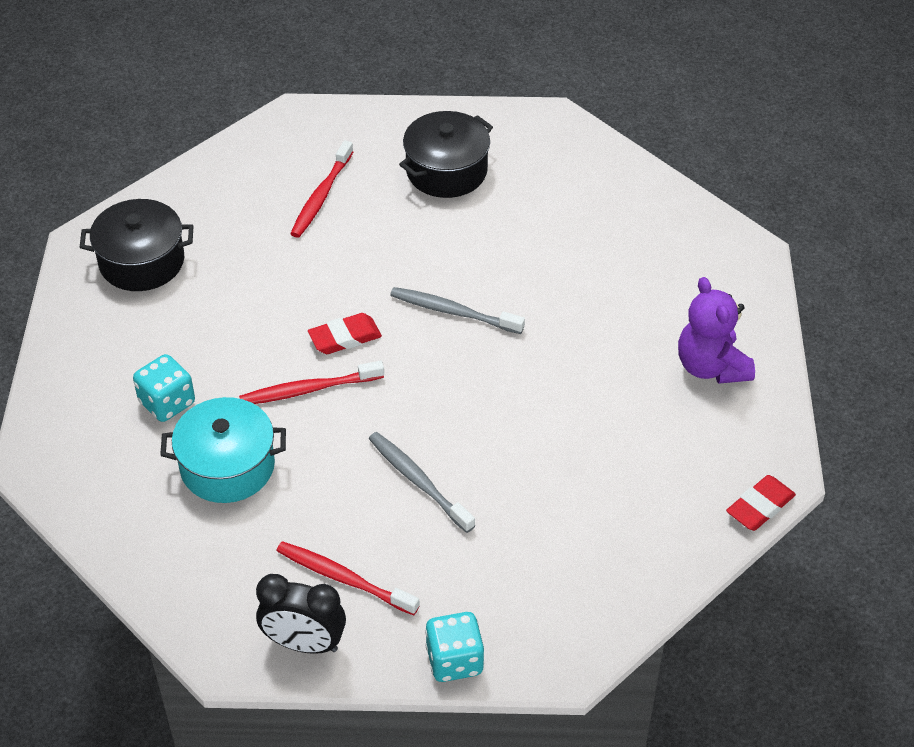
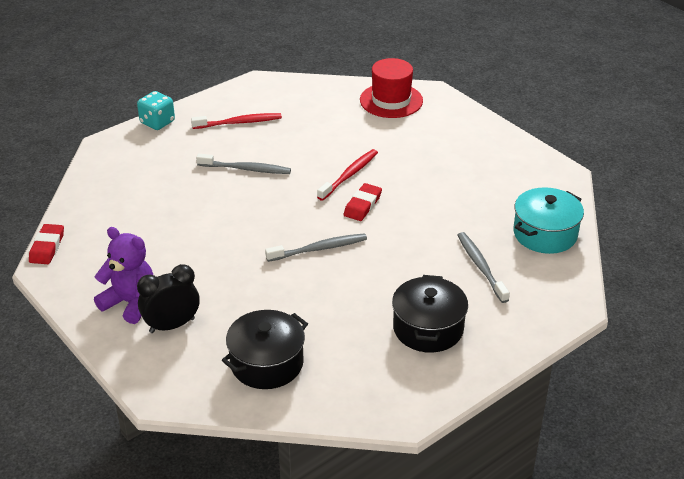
camera: 140 degrees right, 10 degrees down
(105, 482) = (391, 100): none -> red hat
(142, 262) = (520, 181): black pot -> black pot (267, 363)
(167, 403) = (409, 137): turquoise dice -> none
(227, 466) = (345, 130): turquoise pot -> turquoise pot (545, 234)
(304, 643) = (231, 98): black clock -> black clock (172, 325)
(321, 196) = (481, 267): red toothbrush -> grey toothbrush

